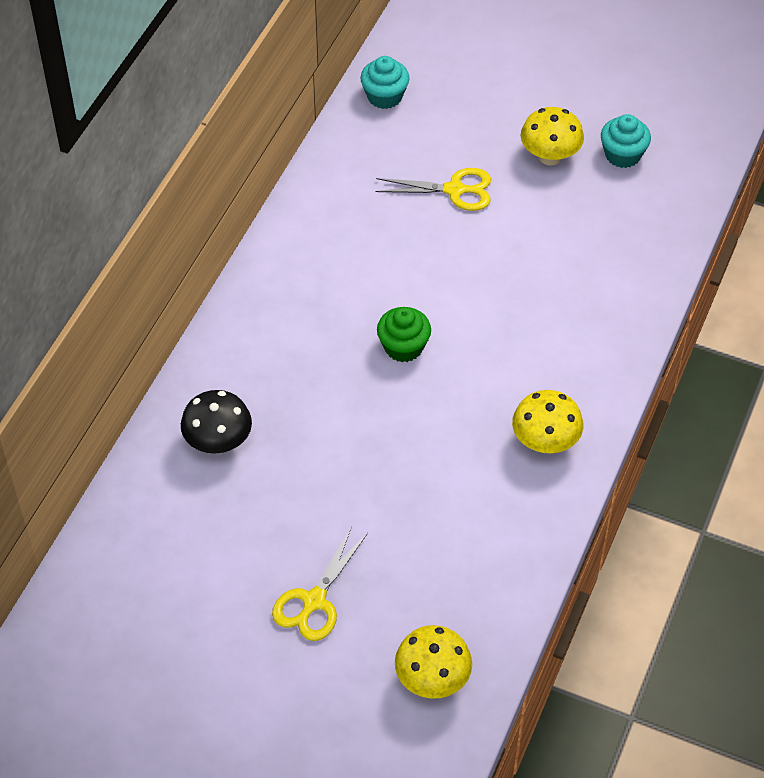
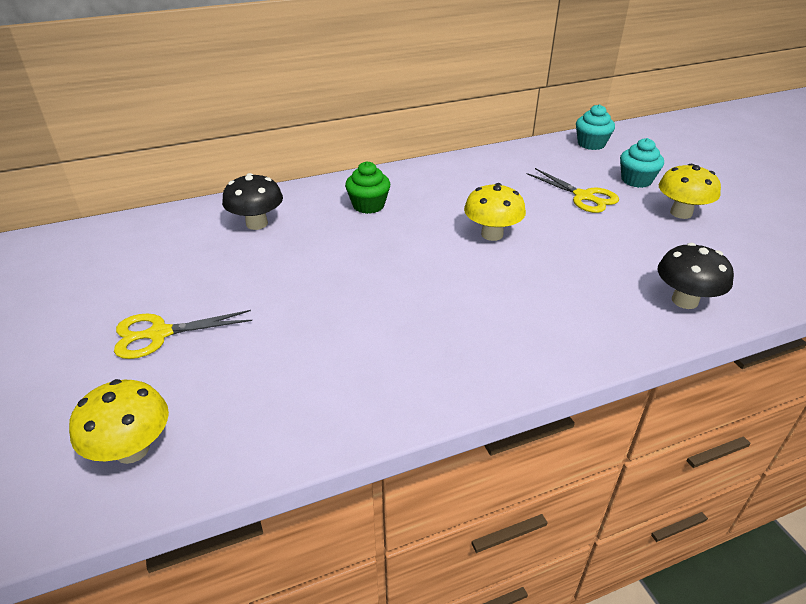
camera: 45 degrees right, 15 degrees down
(403, 347) = (436, 245): green cupcake -> green cupcake (368, 205)
(545, 442) = (462, 358): yellow mushroom -> yellow mushroom (492, 234)
(622, 155) = (748, 238): turquoise cupcake -> turquoise cupcake (636, 180)
(634, 268) = (684, 301): none -> black mushroom

